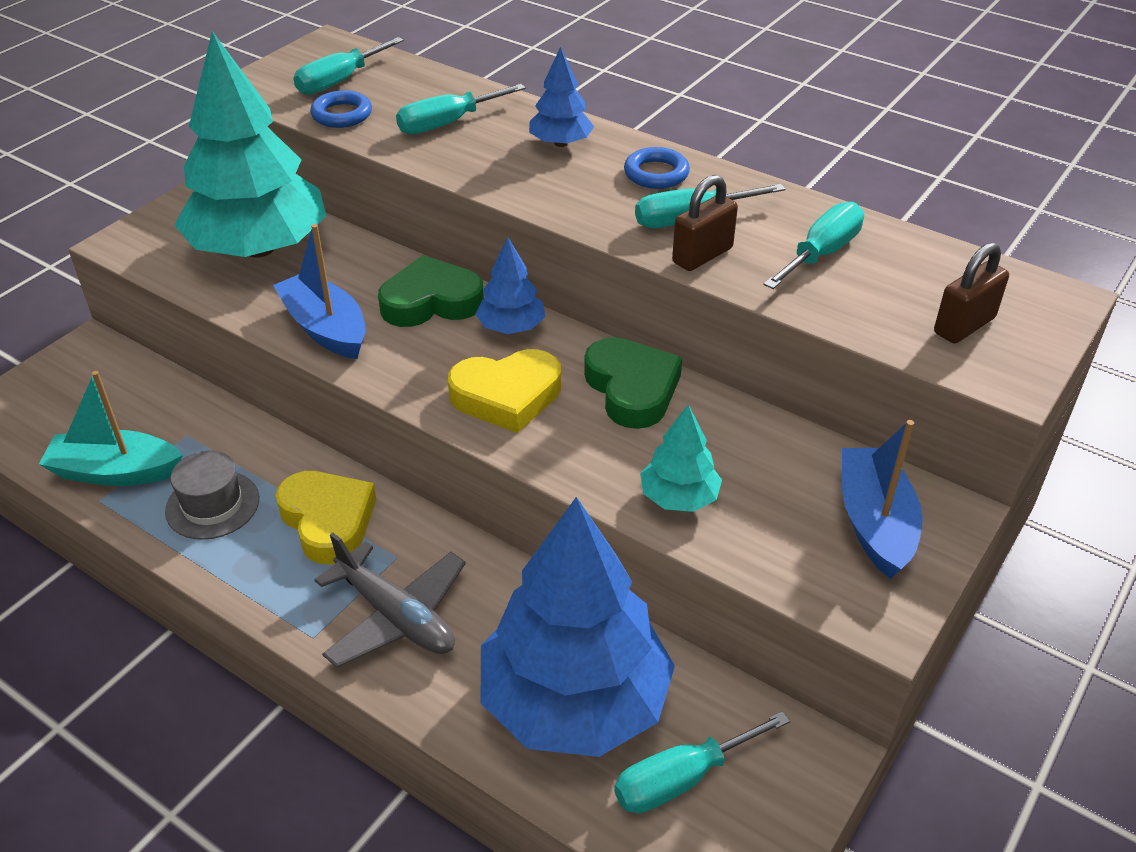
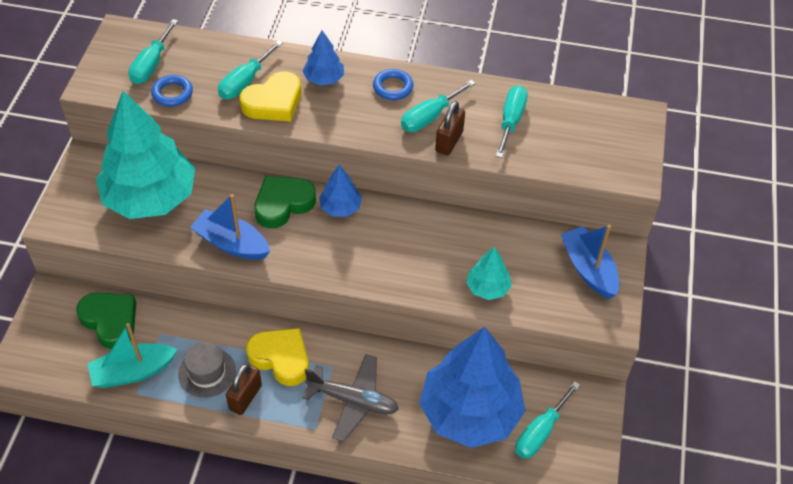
camera: 25 degrees left, 10 degrees up
(507, 396) = (364, 255): yellow heart -> yellow heart (273, 102)
(632, 389) = (429, 228): green heart -> green heart (110, 321)
(964, 325) = (602, 148): brown padlock -> brown padlock (245, 397)

